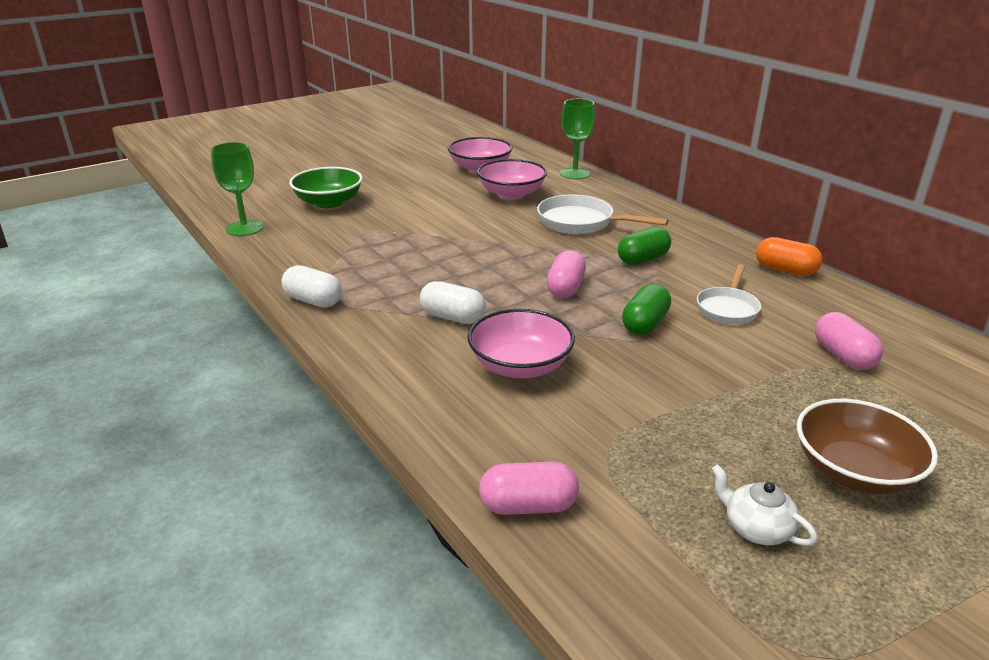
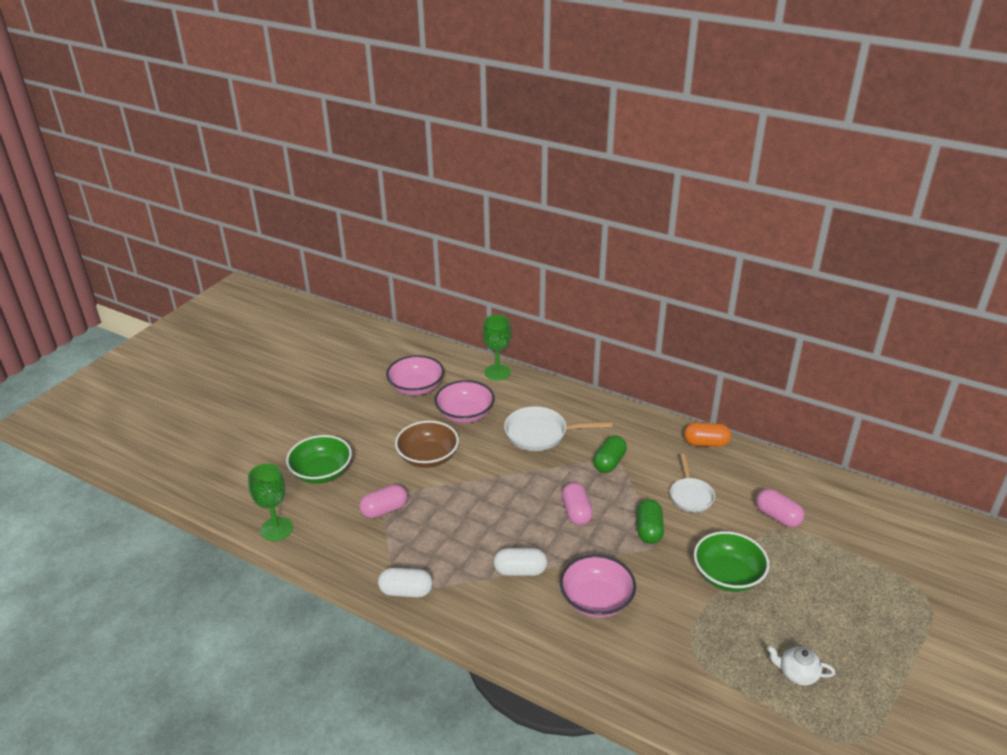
camera: 25 degrees left, 5 degrees up
(528, 506) = (675, 711): pink capsule -> pink capsule (384, 510)
(722, 392) = (727, 575): none -> green bowl
(854, 471) = (824, 611): brown bowl -> brown bowl (428, 457)

